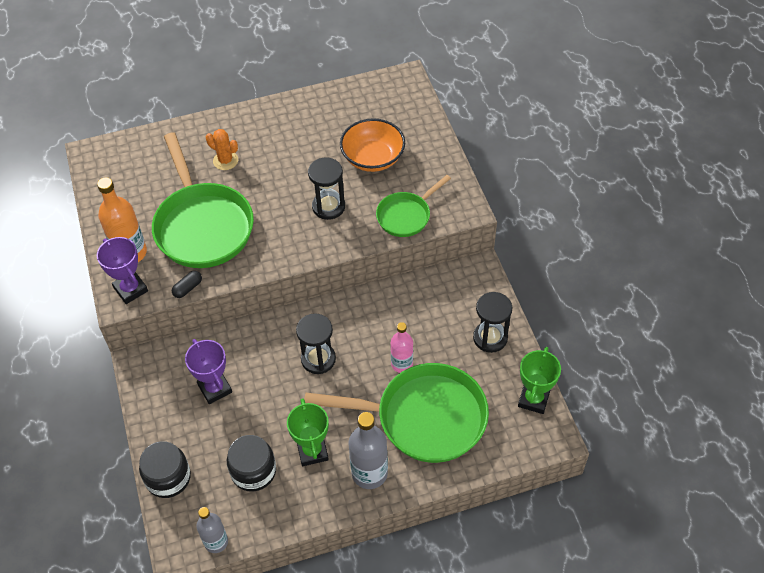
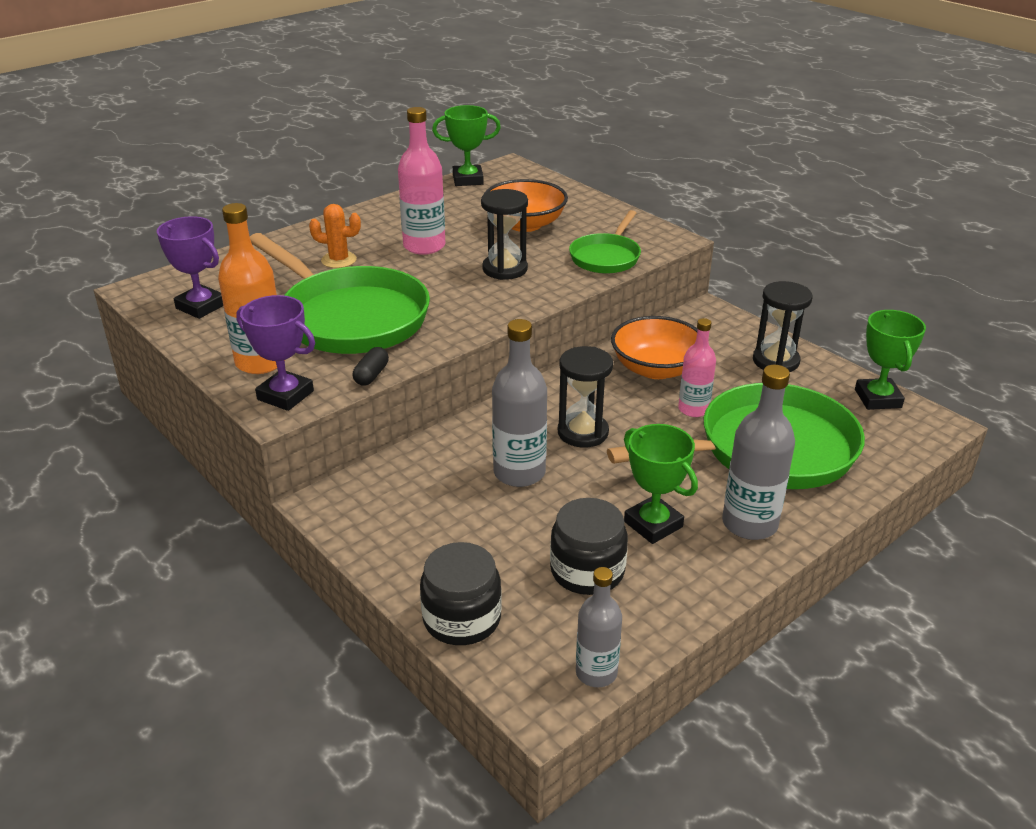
camera: 25 degrees left, 20 degrees down
(215, 388) = (461, 499): purple trophy -> purple trophy (201, 306)
(260, 379) = (519, 472): none -> grey bottle
(289, 162) = (424, 246): none -> pink bottle
(364, 88) = (468, 180): none -> green trophy
(403, 316) = (656, 369): none -> orange bowl

